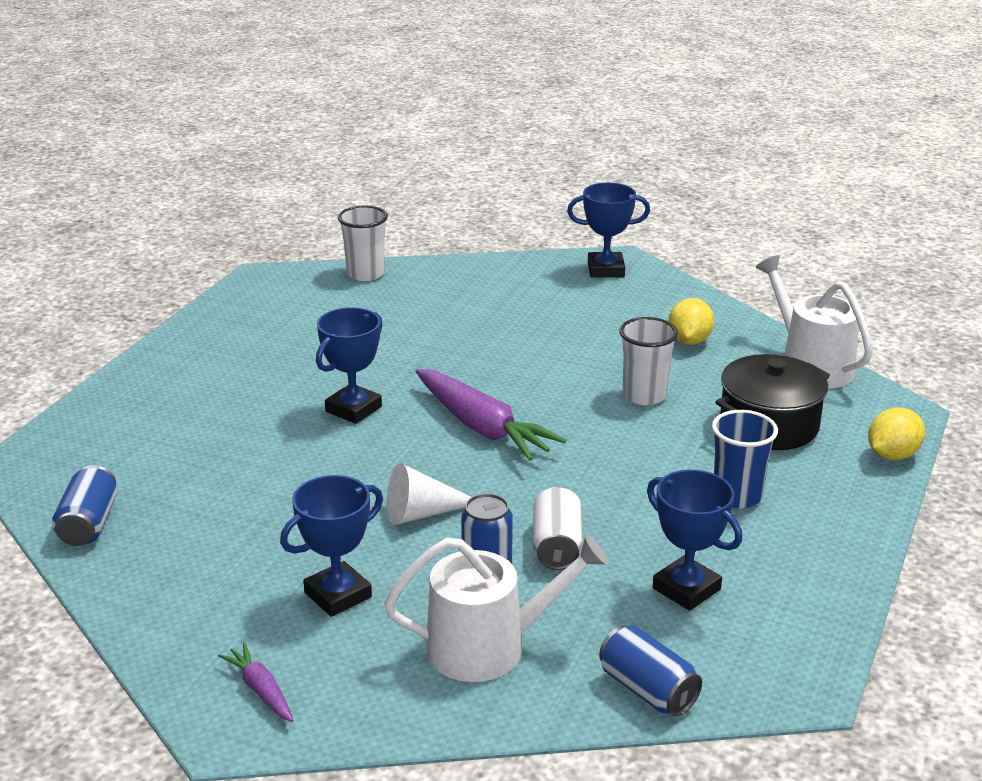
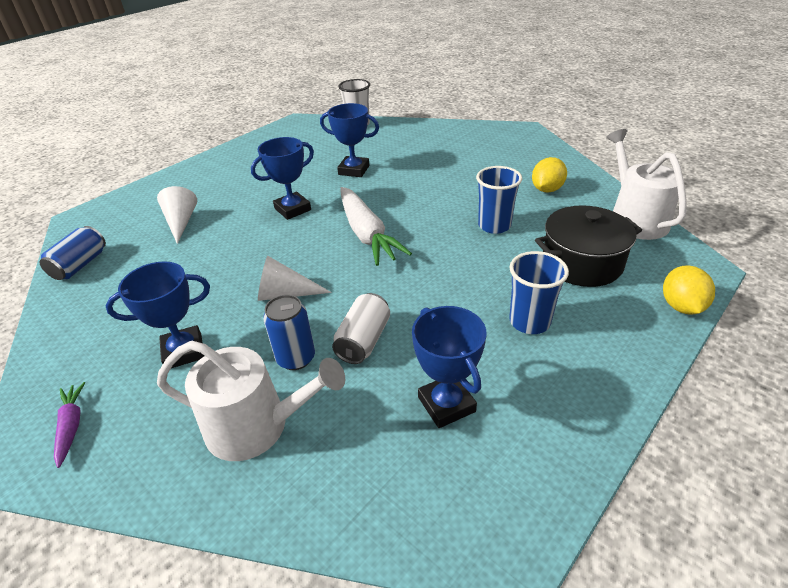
camera: 20 degrees right, 10 degrees up
(195, 448) = (181, 222): none -> white cone
(482, 427) = (366, 234): purple carrot -> white carrot
(605, 270) = (510, 135): blue trophy -> blue trophy (354, 170)
(644, 395) = (494, 225): white cup -> blue cup
(647, 690) = (359, 510): blue can -> none
(892, 455) = (681, 306): yellow lemon -> yellow lemon turned 60 degrees counterclockwise

